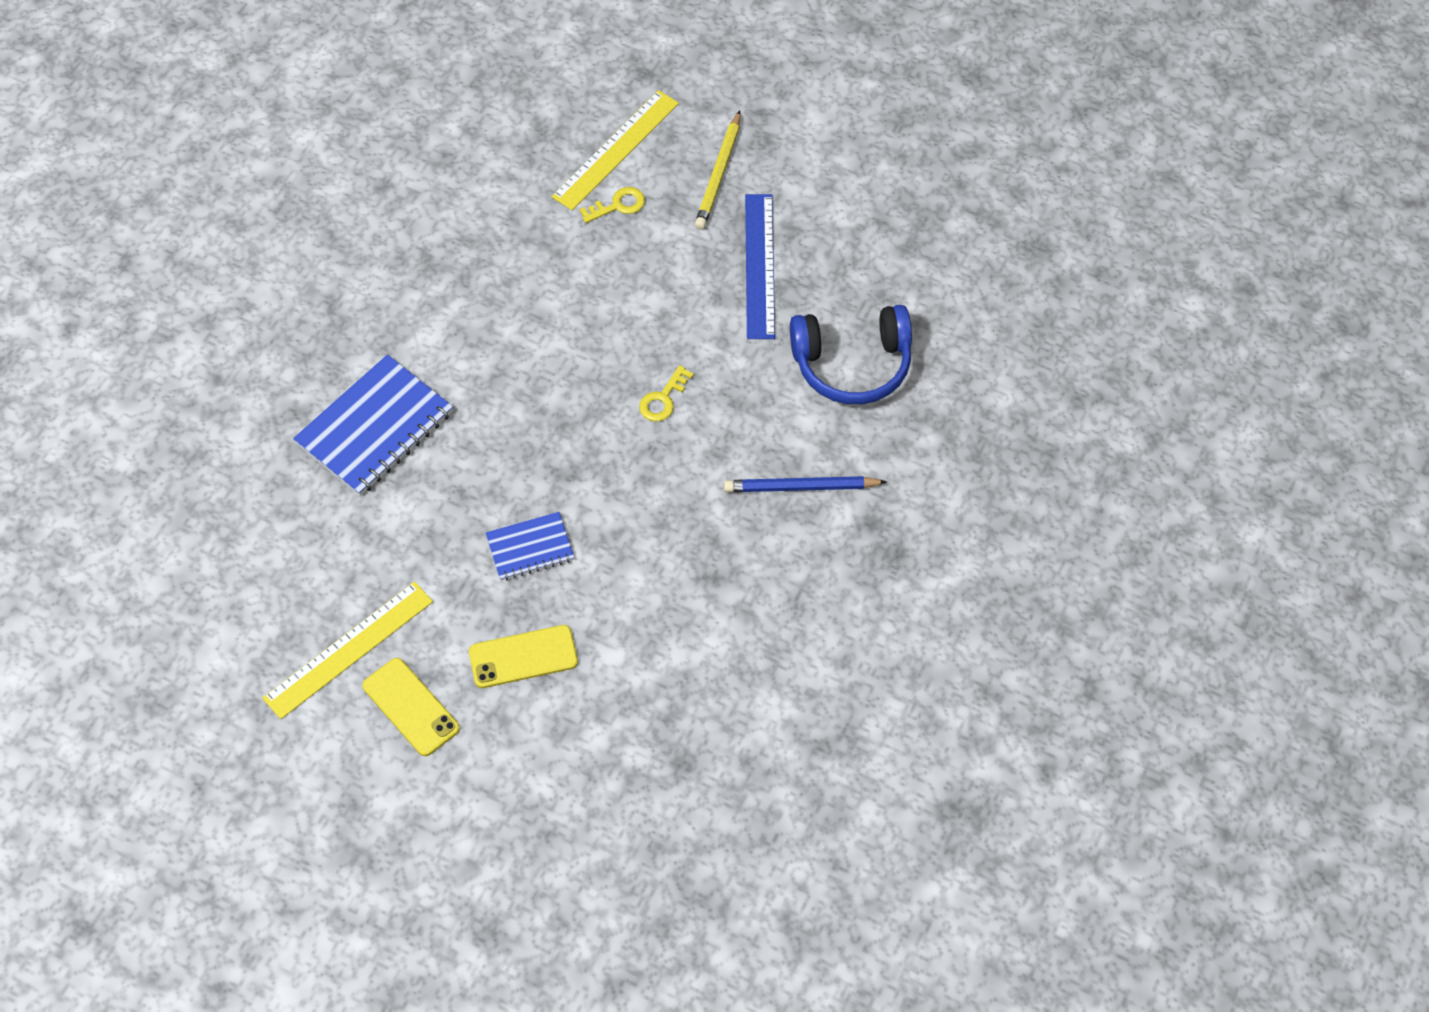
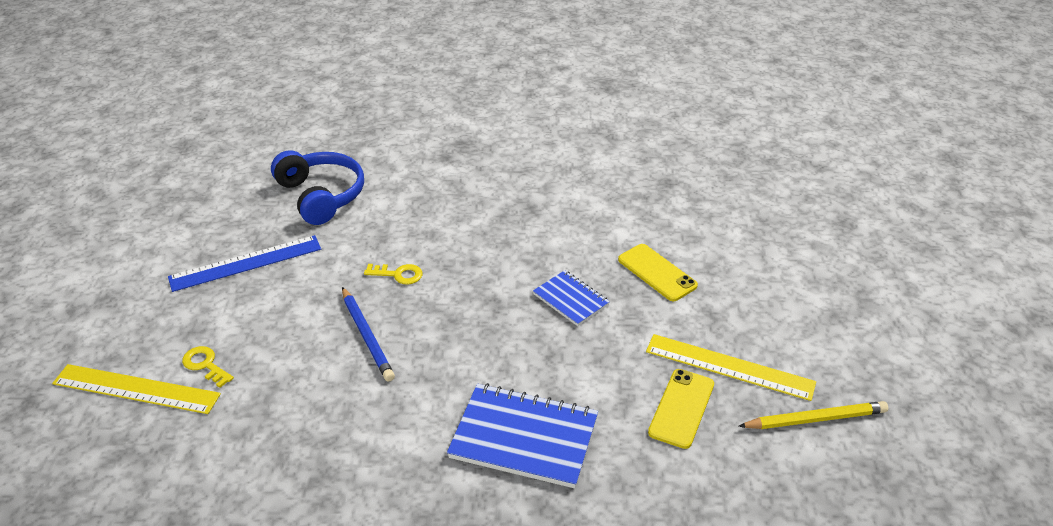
camera: 115 degrees left, 20 degrees down
(410, 707) = (741, 314): yellow phone -> yellow phone (681, 408)
(719, 174) = (151, 314): yellow pencil -> yellow pencil (815, 419)
(801, 487) = (436, 191): blue pencil -> blue pencil (367, 336)

